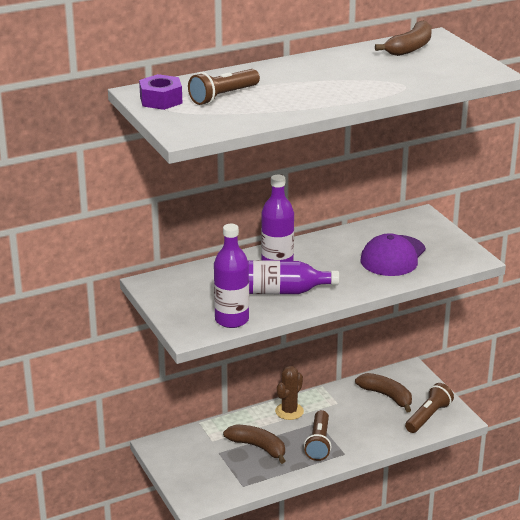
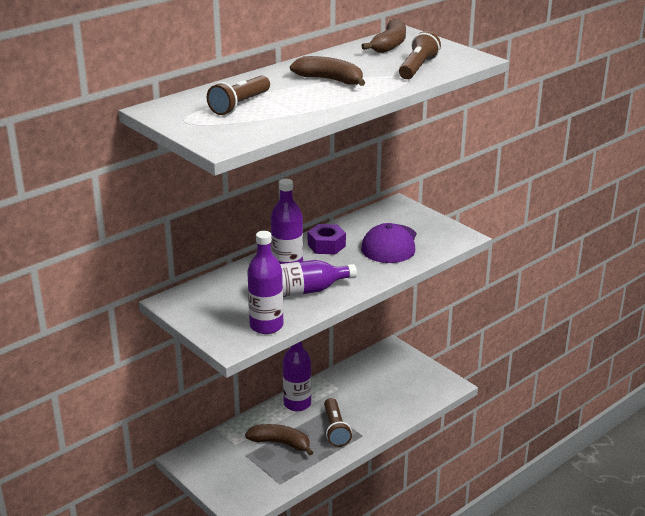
camera: 15 degrees left, 0 degrees up
(161, 100) = (179, 115): purple nut -> purple nut (326, 245)
(289, 411) = (297, 404): brown cactus -> purple bottle
(386, 396) = (380, 375): brown banana -> brown banana (330, 80)
(428, 417) = (423, 388): brown flashlight -> brown flashlight (417, 68)

